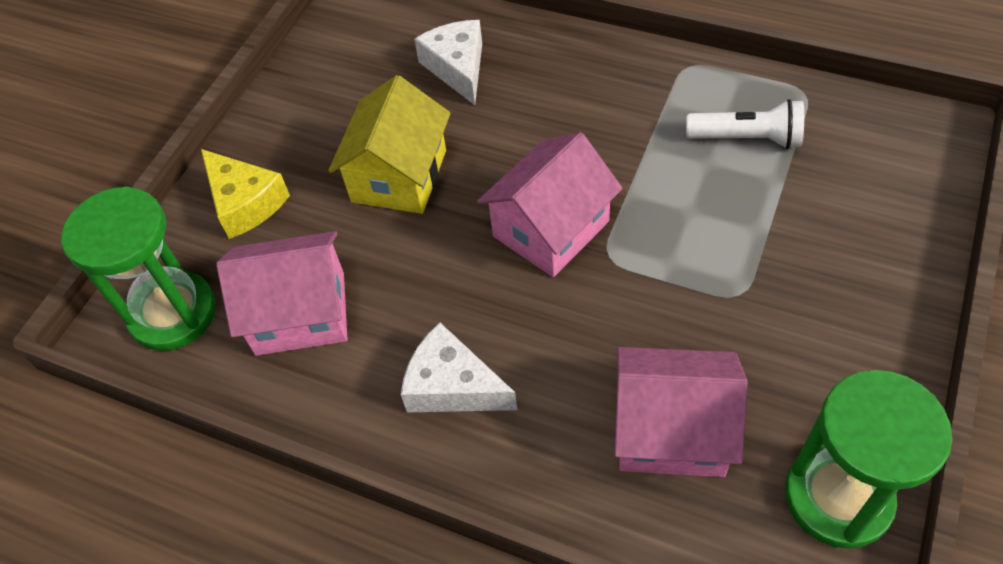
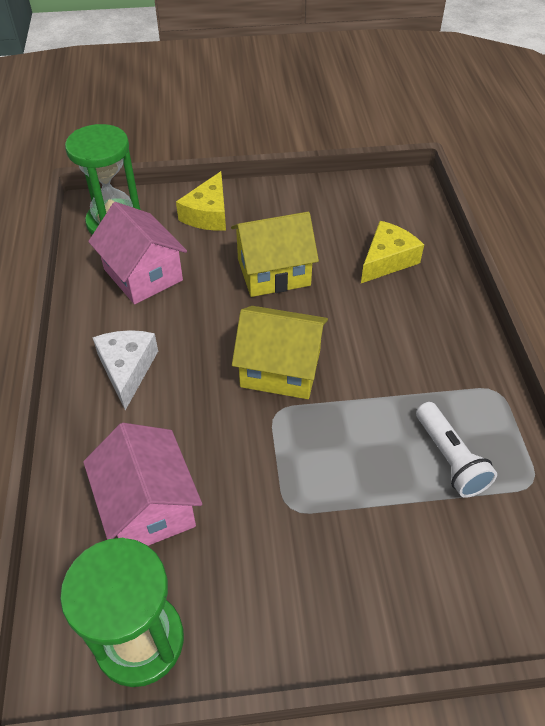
camera: 55 degrees right, 5 degrees down
(457, 68) = (387, 260): white cheese -> yellow cheese
(551, 229) = (280, 369): pink house -> yellow house

